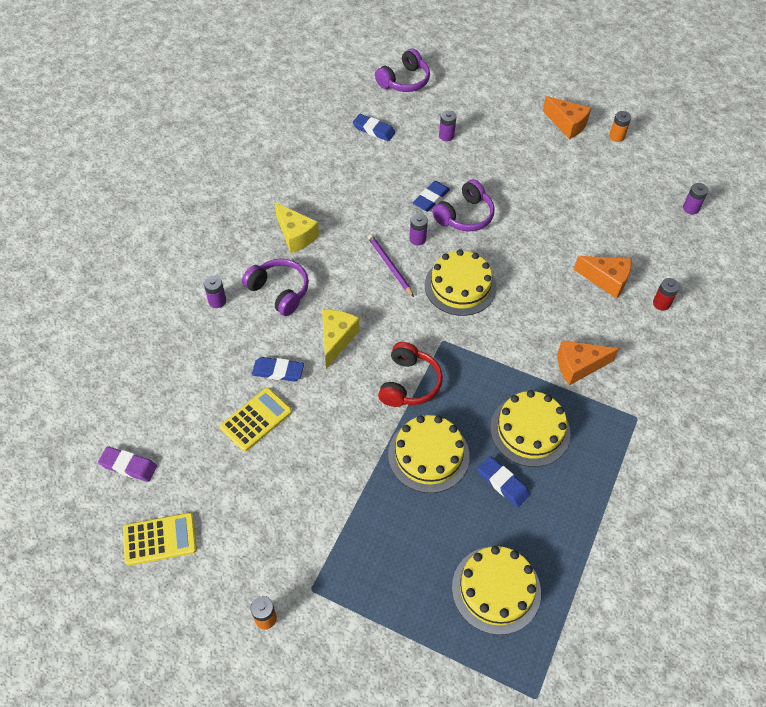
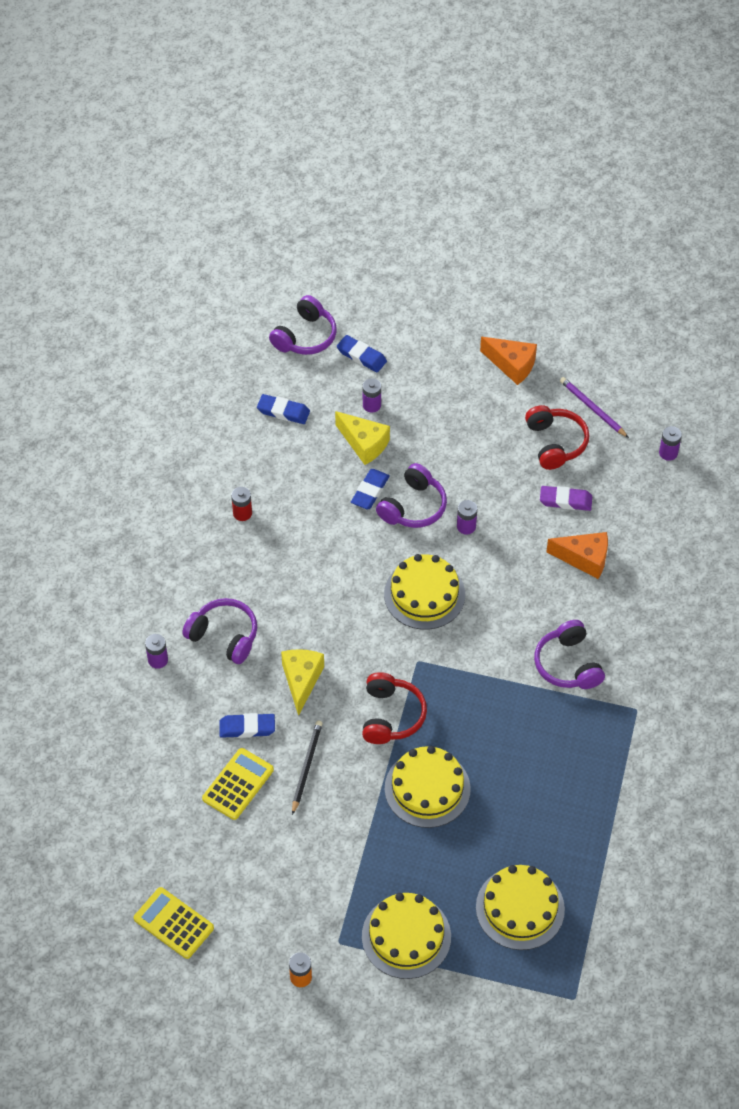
camera: 10 degrees left, 0 degrees up
(128, 466) = (118, 857): purple eraser -> purple eraser (565, 500)
(160, 539) = (174, 923): yellow calculator -> yellow calculator turned 120 degrees counterclockwise
(295, 235) = (225, 565): yellow cheese -> yellow cheese (364, 444)
(322, 415) = (306, 767): none -> black pencil
(389, 266) = (341, 584): purple pencil -> purple pencil (592, 408)
(417, 239) = (365, 545): purple battery -> purple battery (466, 526)
(503, 483) = (509, 803): blue eraser -> blue eraser (361, 356)
(530, 430) = (527, 743): yellow cake -> yellow cake (406, 936)
(578, 366) = (568, 664): orange cheese -> purple headphones
(594, 186) = (555, 443): none -> red headphones
(616, 136) = (572, 372): orange battery -> none
(661, 303) = (647, 576): red battery -> red battery (242, 513)

